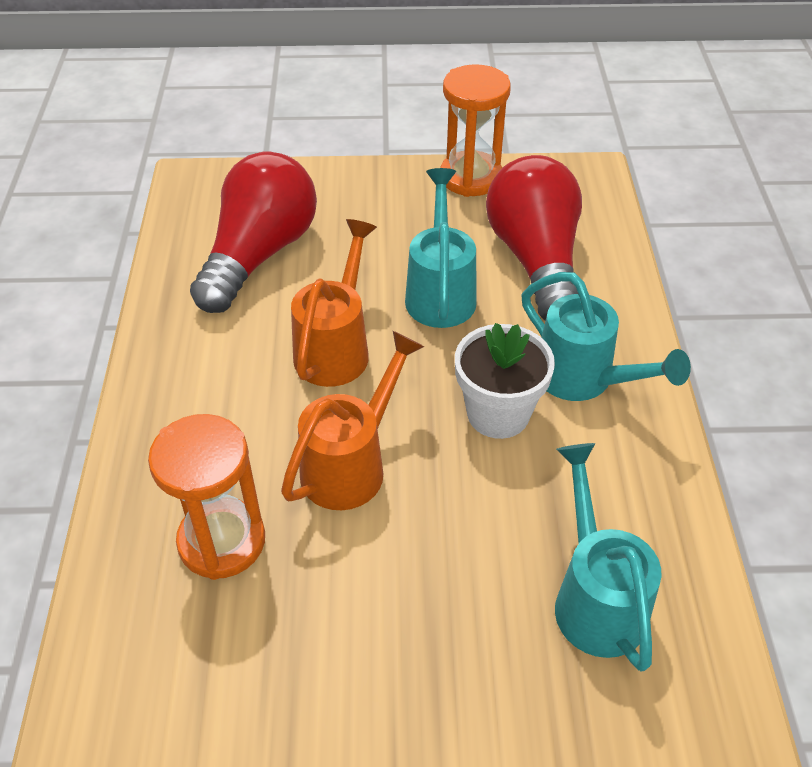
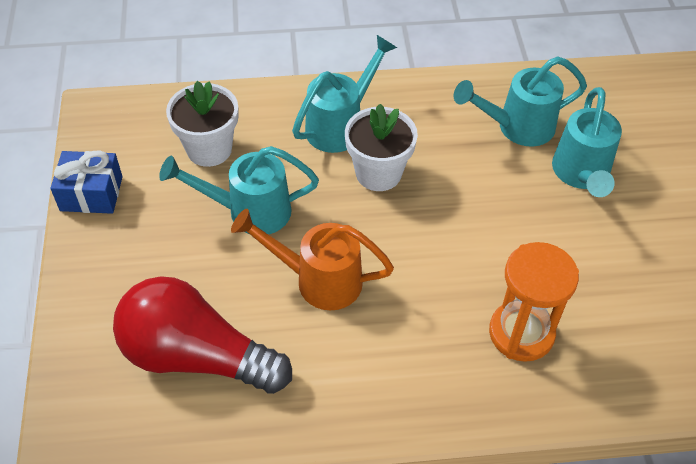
camera: 95 degrees left, 5 degrees up
(352, 464) = (437, 258): orange watering can -> none
(471, 177) = (91, 193): orange hourglass -> blue gift
(493, 676) = (581, 175): none -> turquoise watering can
(535, 260) = (209, 149): red light bulb -> white flower pot

